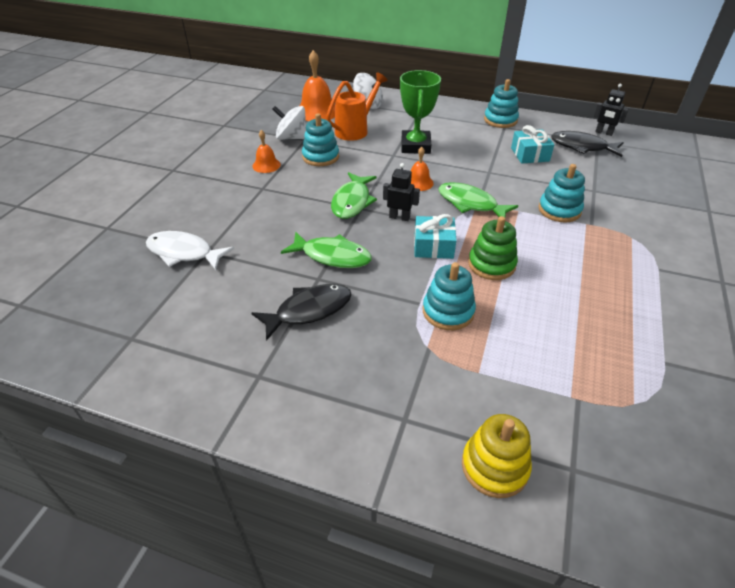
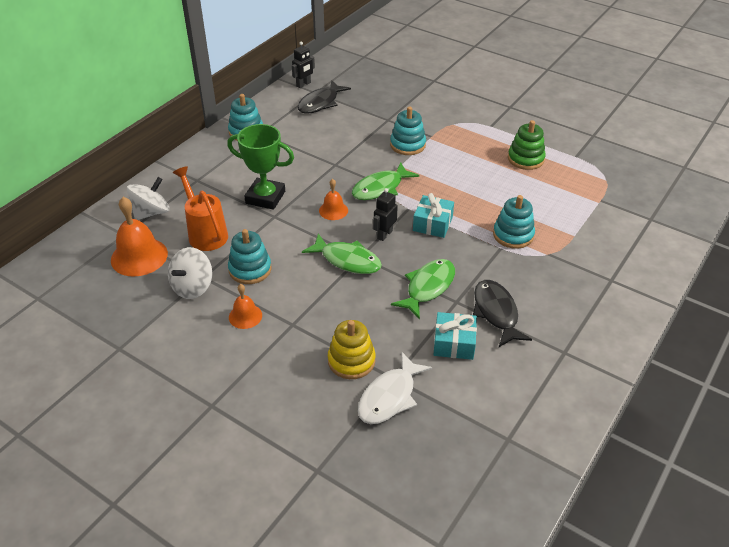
camera: 75 degrees left, 0 degrees up
(491, 264) = (465, 199): green stacking toy -> green stacking toy (525, 159)
(494, 466) = (648, 249): yellow stacking toy -> yellow stacking toy (351, 361)
(530, 154) = (318, 134): turquoise gift -> turquoise gift (454, 343)

